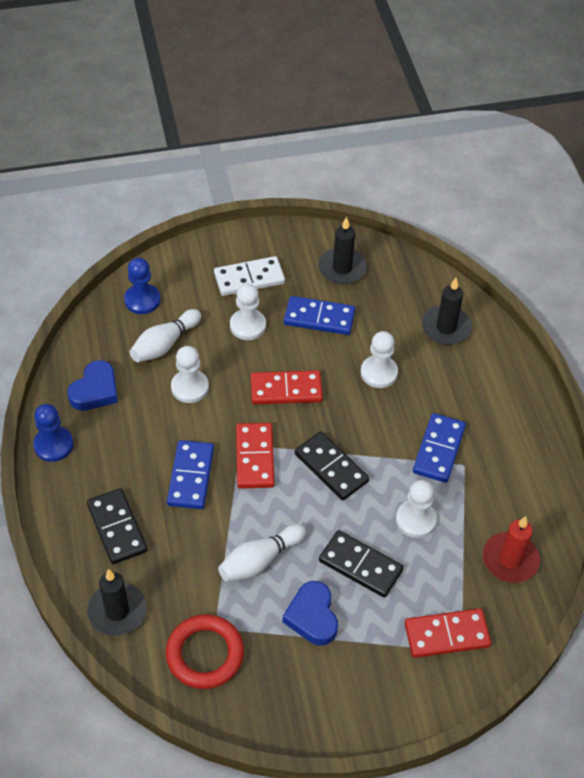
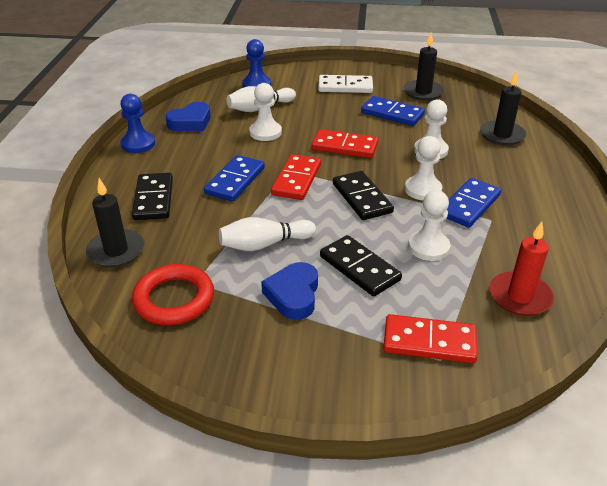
camera: 20 degrees right, 15 degrees down
(248, 326) = (331, 109): white pawn -> white pawn (423, 190)

